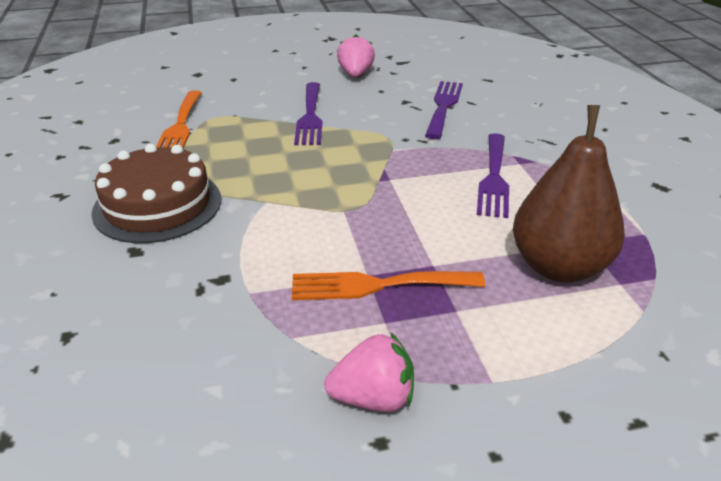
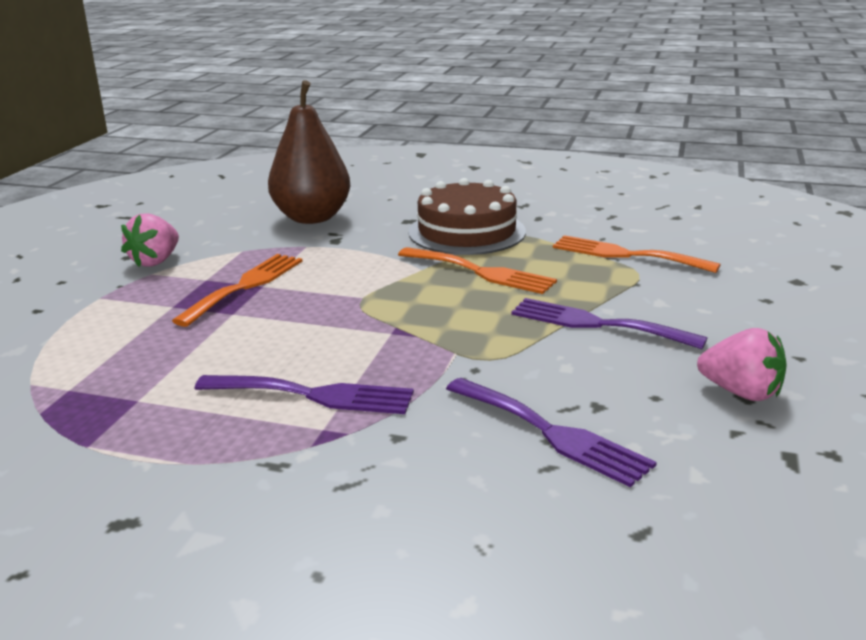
camera: 120 degrees right, 10 degrees down
(253, 173) = (481, 272): none -> orange fork
(494, 178) = (314, 395): purple fork -> purple fork turned 150 degrees clockwise
(559, 267) = (136, 368): brown pear -> brown pear (312, 218)

